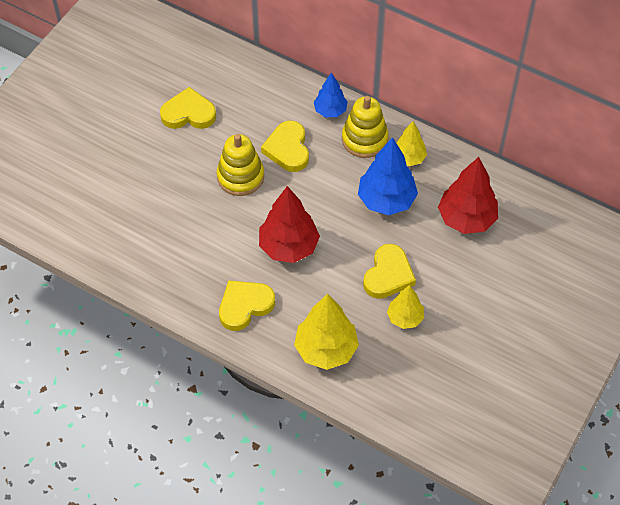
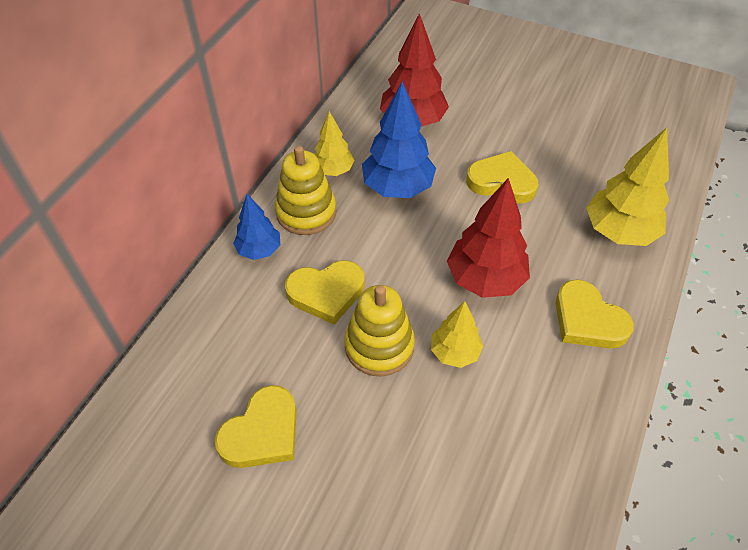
camera: 95 degrees left, 5 degrees down
(188, 113) = (262, 432): yellow heart -> yellow heart turned 135 degrees counterclockwise
(405, 318) = (554, 166): yellow tree -> yellow tree (454, 352)

